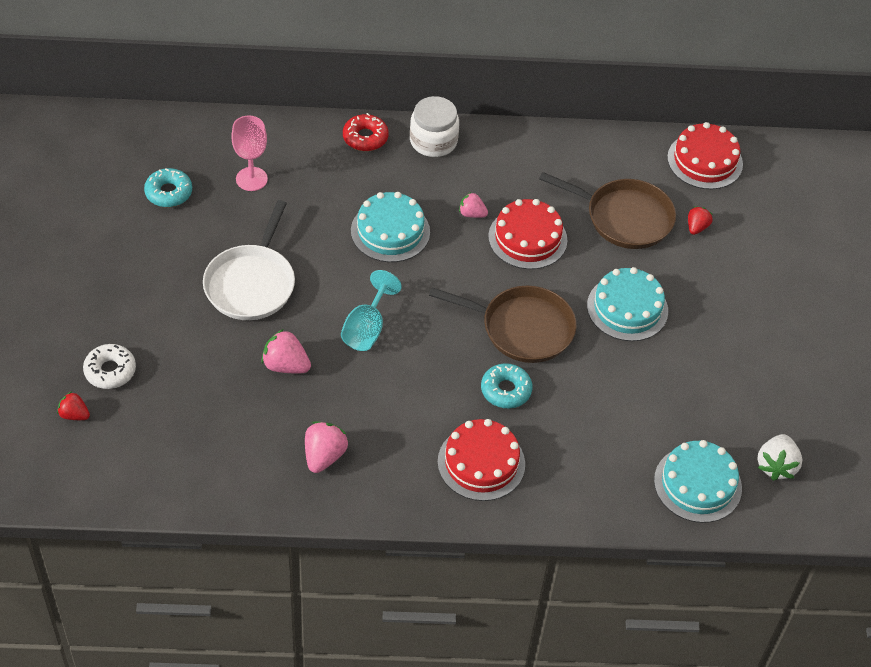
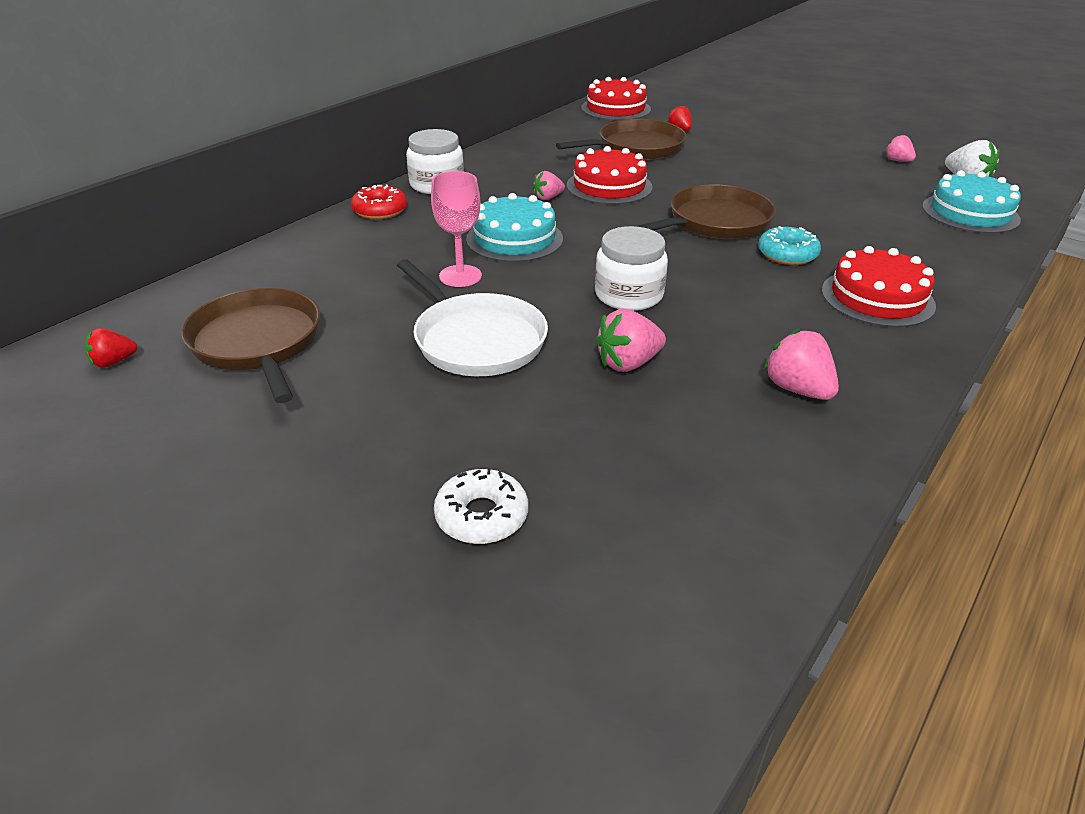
camera: 50 degrees left, 15 degrees down
(74, 415) = (527, 596): red strawberry -> red strawberry (113, 362)
(168, 193) = (257, 343): turquoise donut -> brown pan
(251, 179) = (329, 284): pink goblet -> pink goblet (460, 276)
(366, 328) = (628, 295): turquoise goblet -> white jar
(627, 308) = (738, 176): turquoise cake -> none
(777, 404) = (897, 161): none -> pink strawberry

